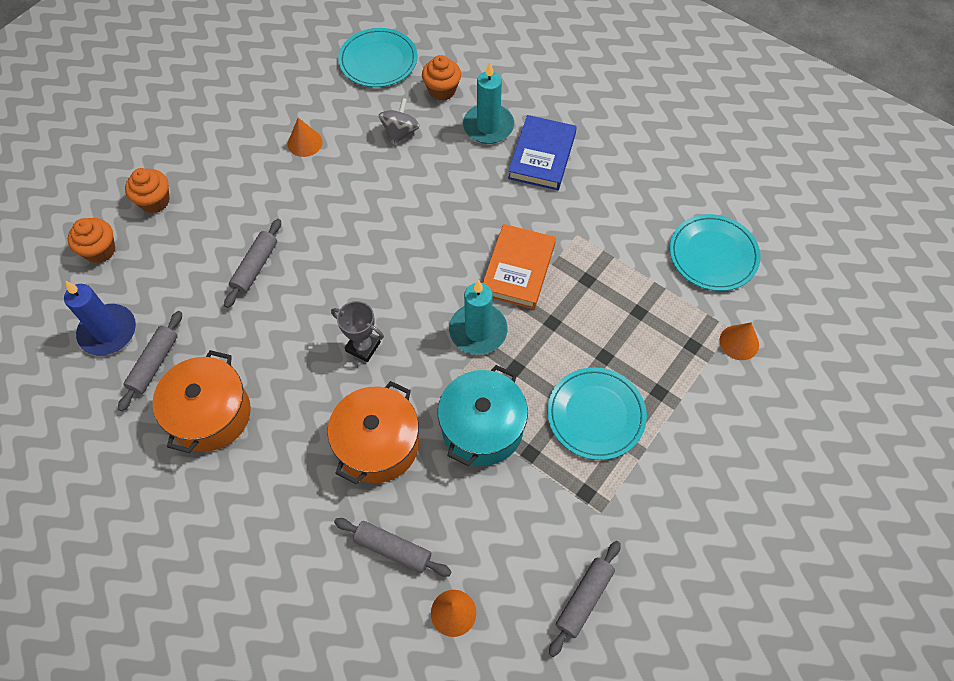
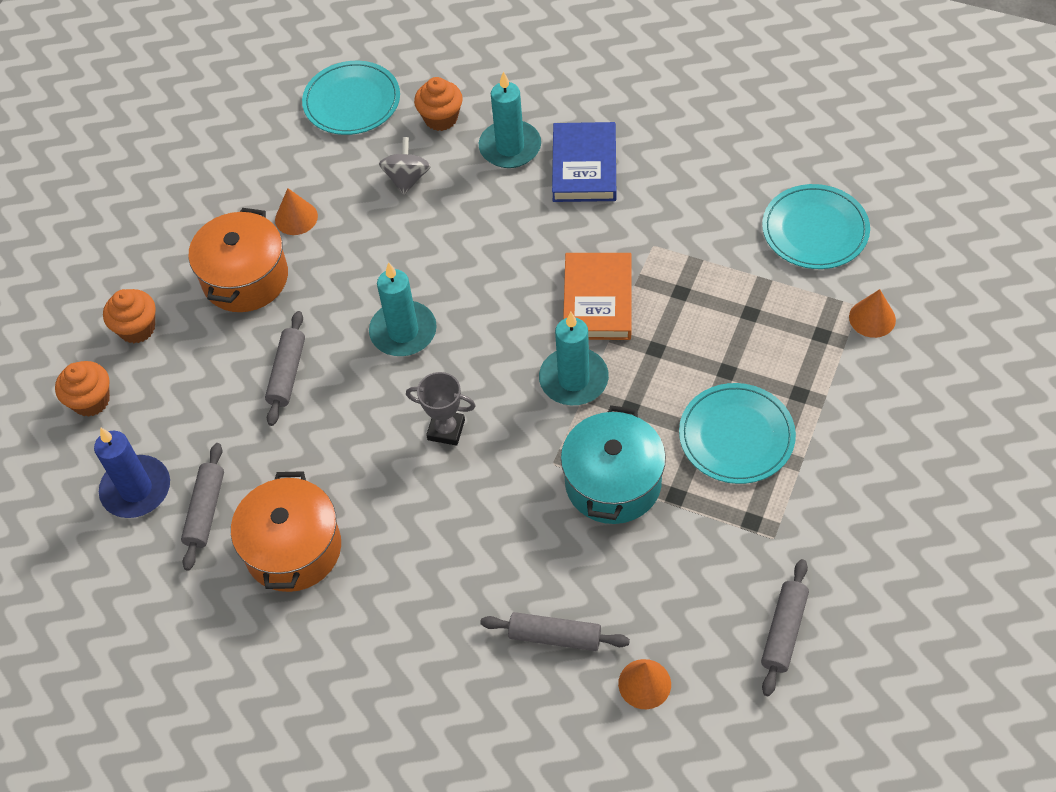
camera: 10 degrees left, 5 degrees down
(356, 256) = (403, 332): none -> turquoise candle
(378, 444) = (499, 531): orange pot -> orange pot (245, 278)

